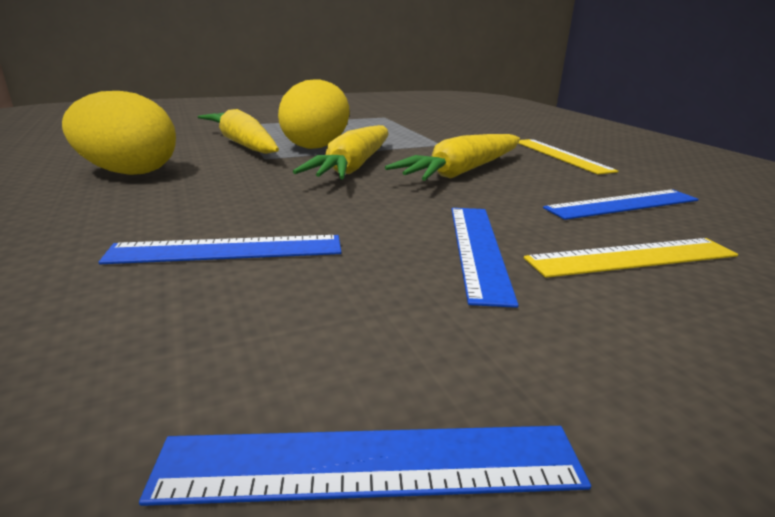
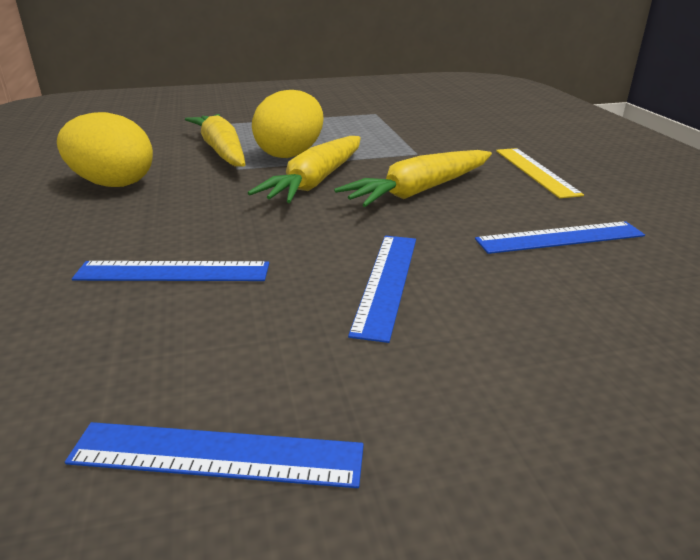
camera: 10 degrees right, 5 degrees up
(632, 257) = (526, 299): yellow ruler -> none

